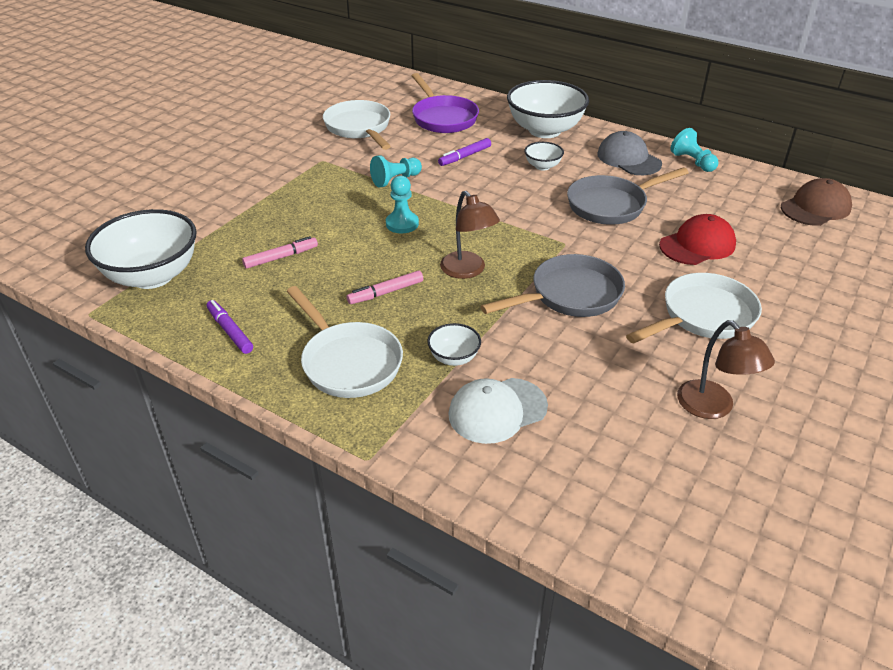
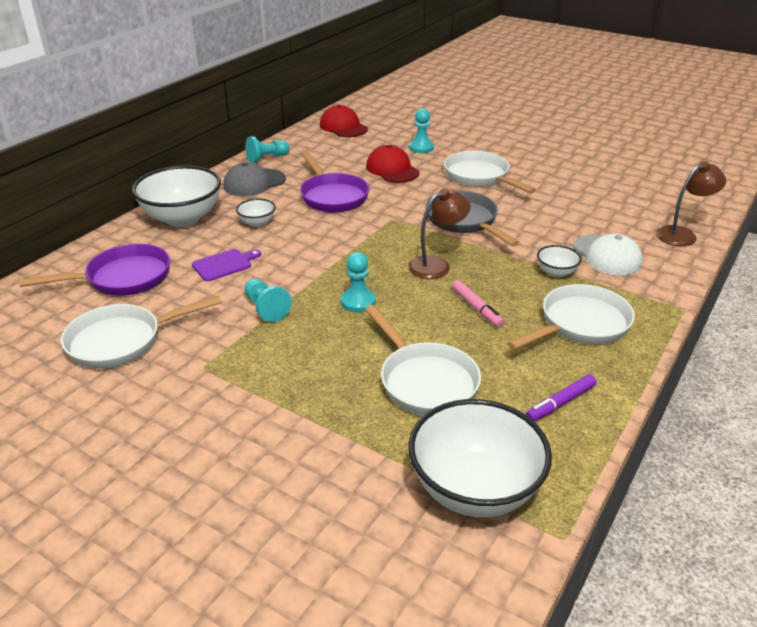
camera: 90 degrees left, 5 degrees down
(281, 257) = (424, 381): pink marker -> white pan
(465, 156) = (224, 264): purple marker -> purple cutting board
(611, 205) = (332, 196): grey pan -> purple pan
(713, 408) = (570, 183): brown lamp -> brown lamp (682, 234)
(778, 269) = (421, 148): none -> turquoise pawn
(815, 207) = (343, 127): brown cap -> red cap

